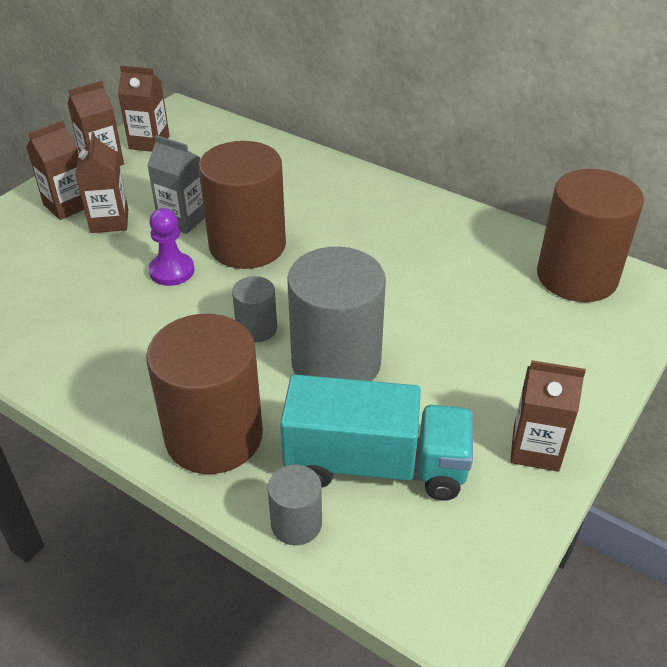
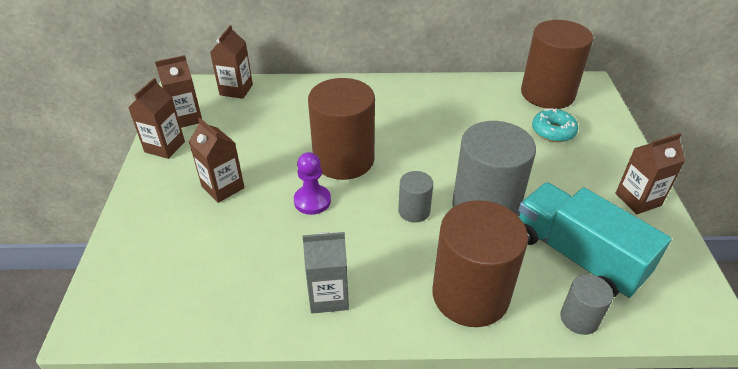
camera: 35 degrees left, 0 degrees up
(67, 206) = (174, 191): brown carton -> brown carton (236, 90)
(183, 219) = (278, 162): grey carton -> grey carton (328, 296)
(376, 465) = (577, 256): turquoise truck -> turquoise truck turned 105 degrees counterclockwise
(525, 322) = (553, 131): none -> turquoise donut

